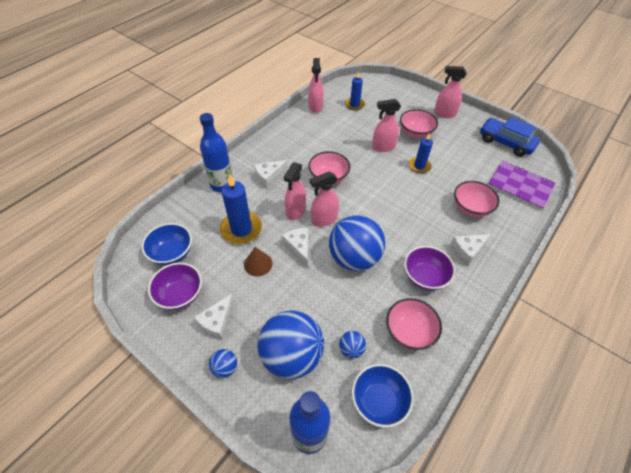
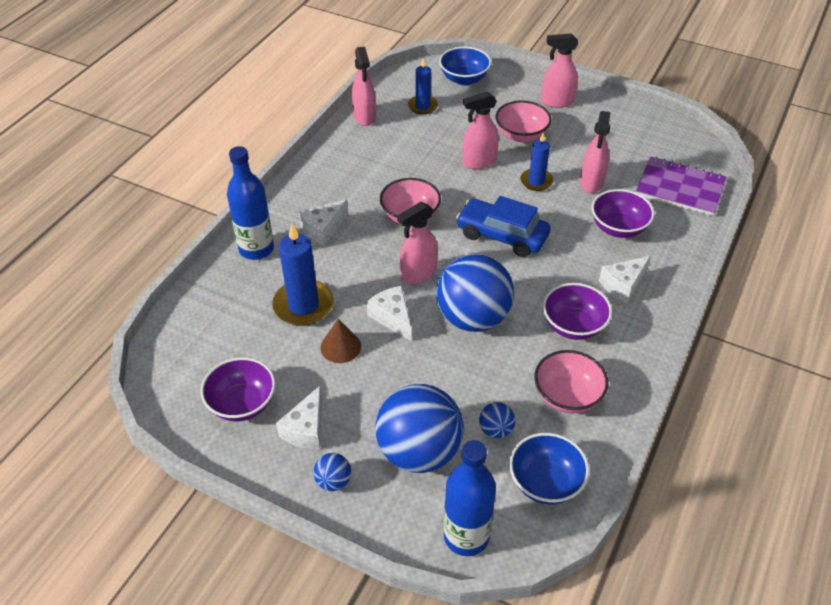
camera: 10 degrees left, 5 degrees down
(172, 253) = (212, 353): blue bowl -> blue bowl (464, 79)
(295, 211) = (374, 269): pink spray bottle -> pink spray bottle (591, 182)
(470, 208) = (618, 228): pink bowl -> purple bowl
(505, 142) = (650, 131): blue car -> blue car (502, 235)

